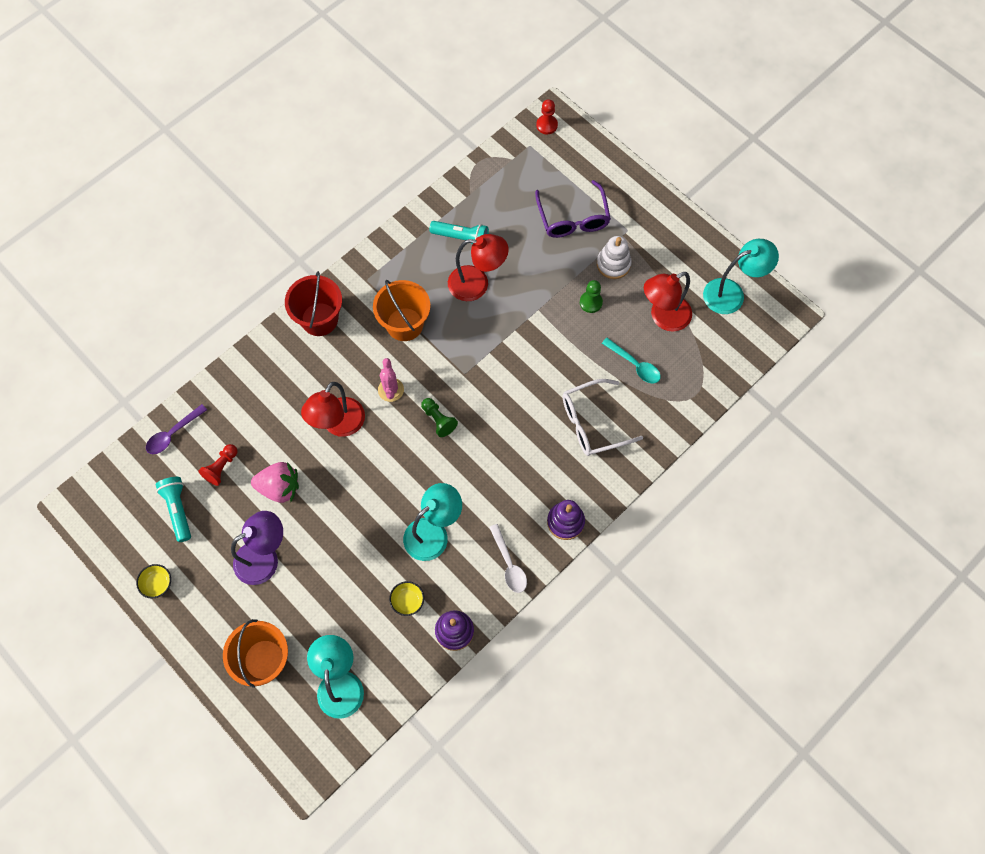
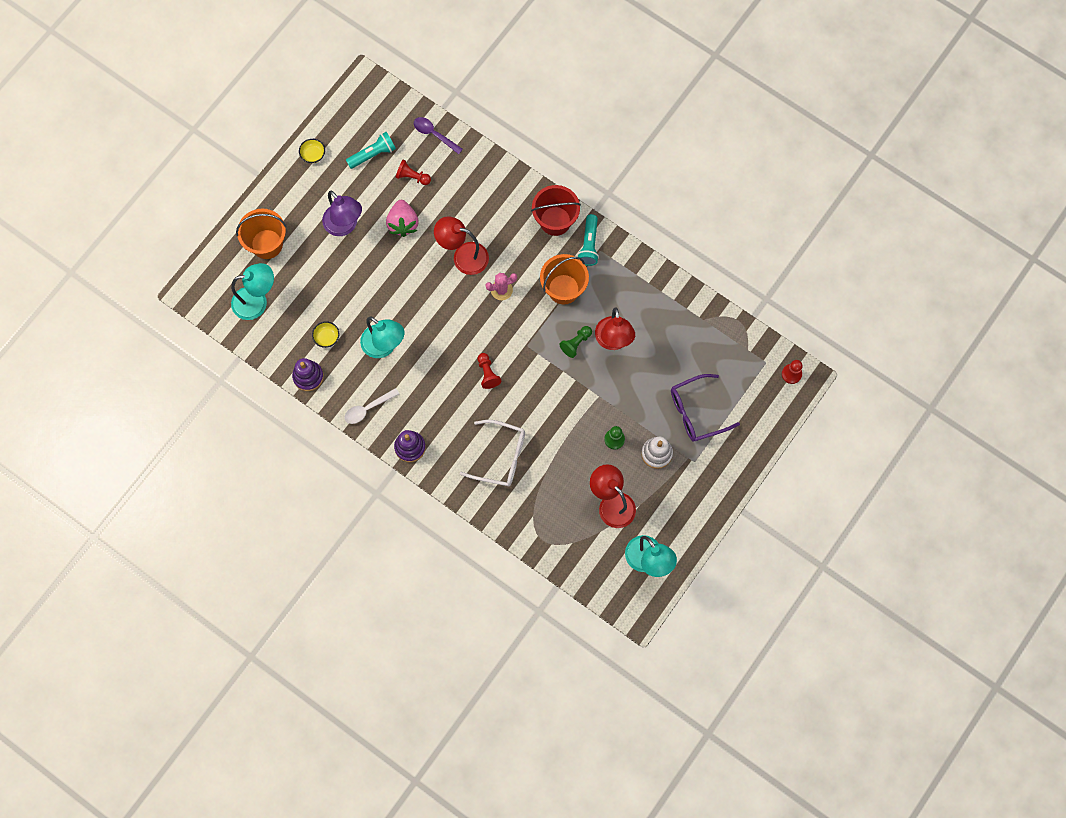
camera: 80 degrees right, 5 degrees up
(438, 420) = (481, 332): green pawn -> green pawn (576, 343)
(461, 238) = (656, 320): turquoise flashlight -> turquoise flashlight (589, 245)
(490, 421) = (487, 373): none -> red pawn
(592, 423) = (500, 457): white glasses -> white glasses turned 135 degrees clockwise
(634, 365) = (561, 484): turquoise spoon -> none

